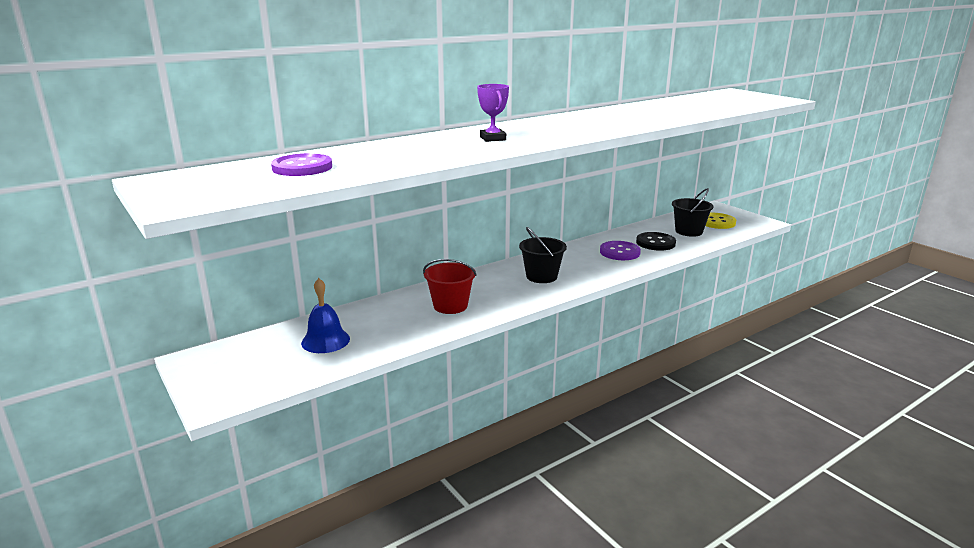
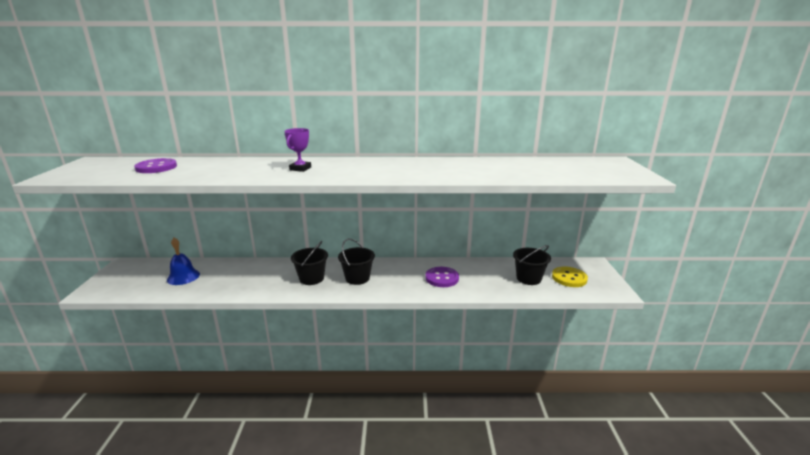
camera: 35 degrees right, 0 degrees up
(450, 306) = (273, 279): red bucket -> none
(494, 291) = (311, 278): none -> black bucket
(655, 243) = (483, 279): black button -> none

